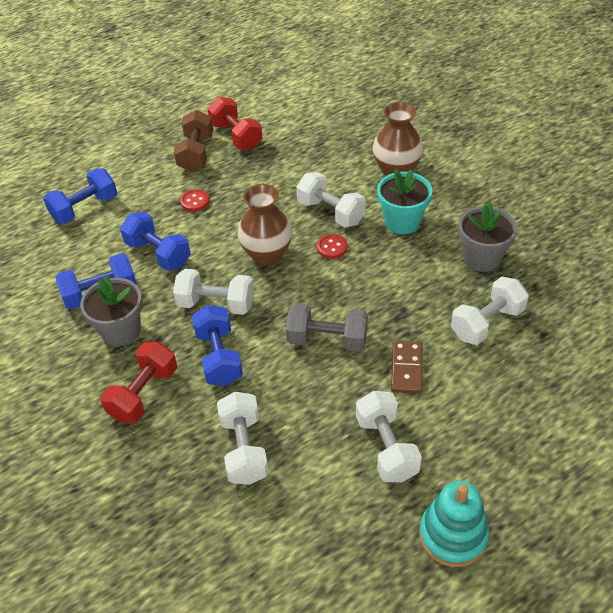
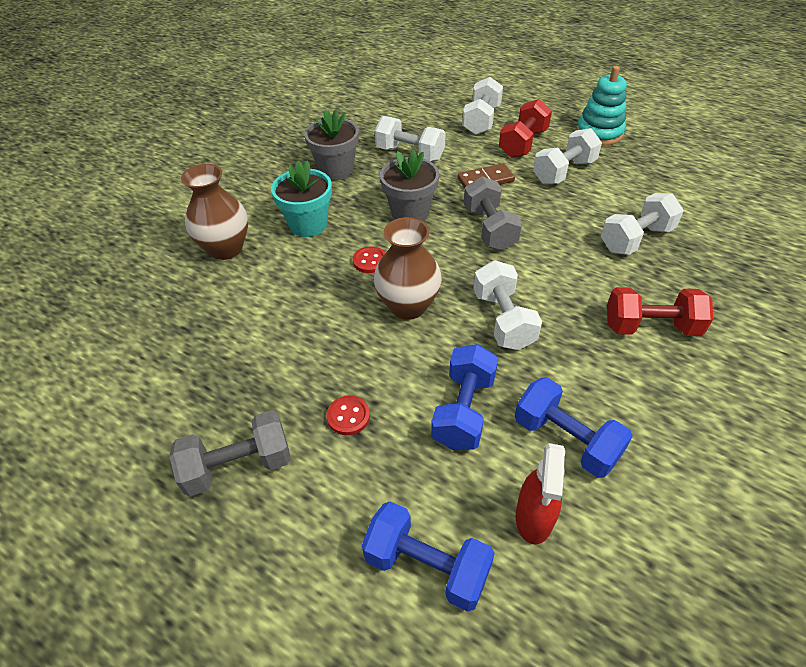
camera: 115 degrees left, 0 degrees up
(71, 258) = (534, 518): none -> red spray bottle
(121, 331) = (599, 387): grey flower pot -> grey flower pot (410, 212)
(196, 153) = (238, 466): brown dumbbell -> grey dumbbell
(219, 357) = (564, 290): blue dumbbell -> none
(236, 136) = (183, 430): red dumbbell -> red dumbbell (523, 143)
(331, 212) = (315, 278): white dumbbell -> white dumbbell (481, 120)

